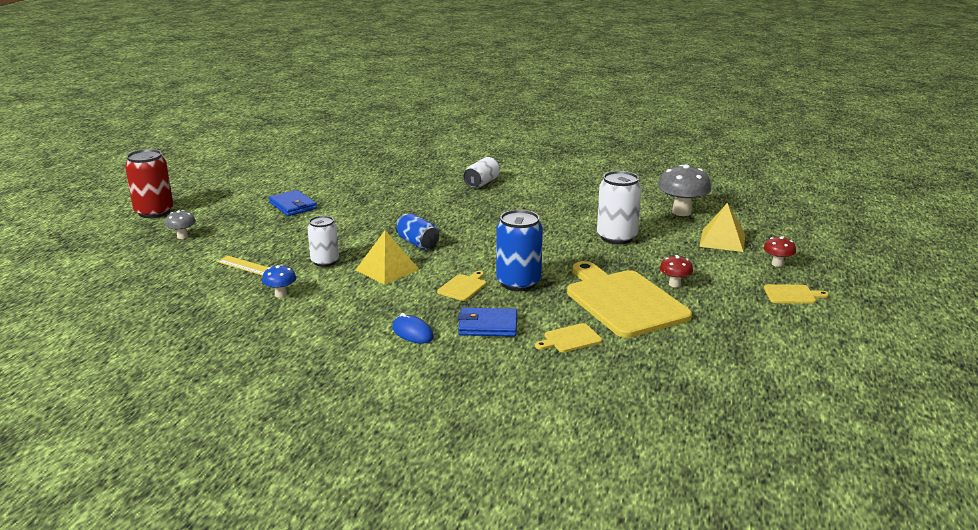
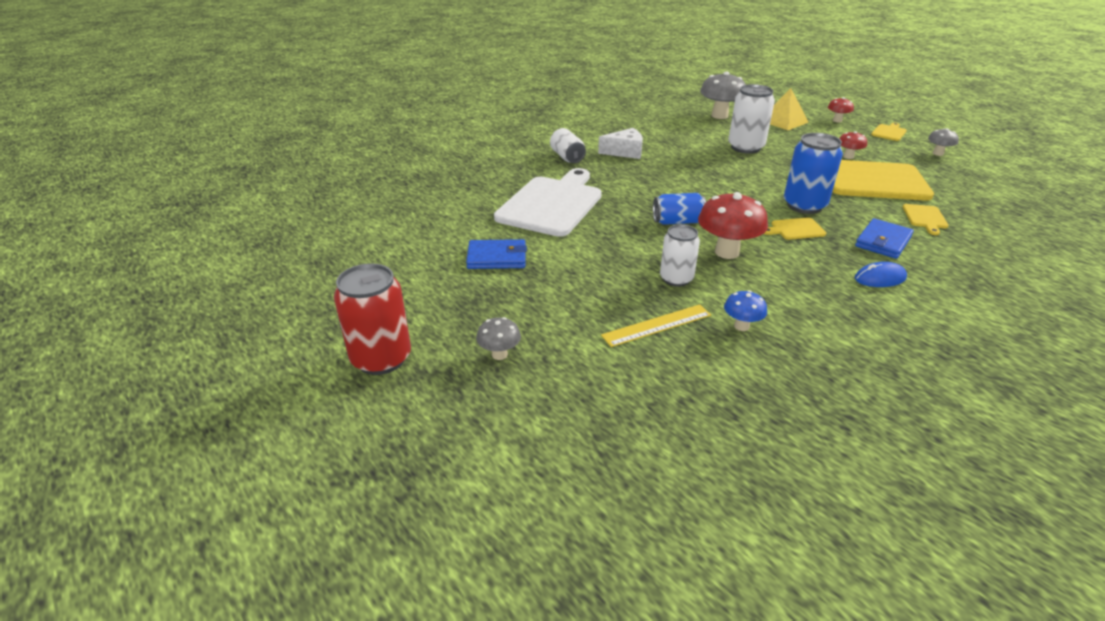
camera: 55 degrees left, 10 degrees up
(387, 269) = (726, 252): yellow pyramid -> red mushroom
(391, 199) = (551, 204): none -> white cutting board
(463, 287) = (795, 229): yellow cutting board -> yellow cutting board turned 75 degrees counterclockwise
(525, 198) = (625, 152): none -> white cheese
(770, 328) = (938, 153): none -> grey mushroom

